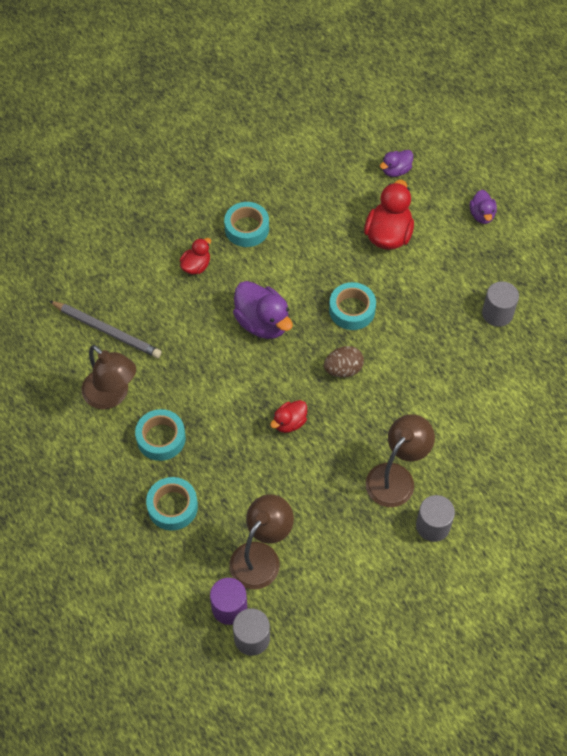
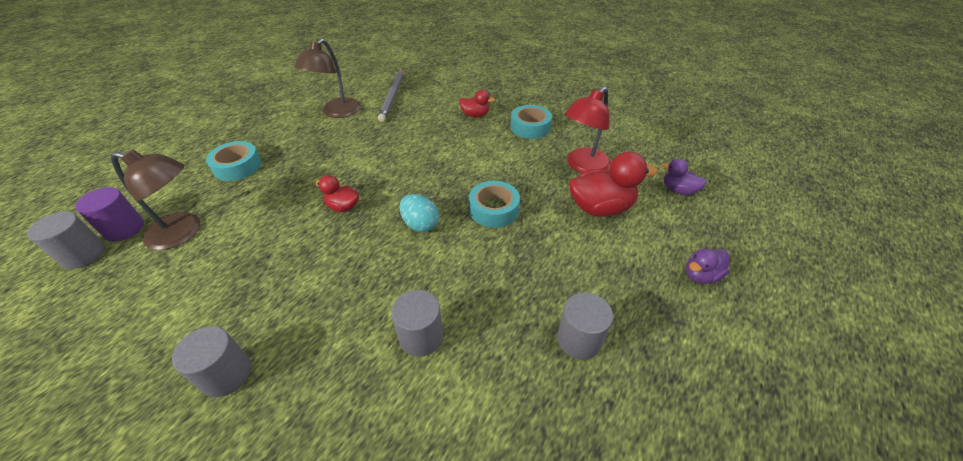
camera: 65 degrees right, 15 degrees down
(161, 438) = (304, 143): turquoise tape -> none
(262, 323) = (443, 161): purple duck -> none
(330, 218) = (583, 166): none -> red lamp
(343, 369) = (420, 224): brown egg -> turquoise egg
(396, 477) = (296, 311): brown lamp -> none
(454, 403) = (421, 336): none -> grey cylinder

